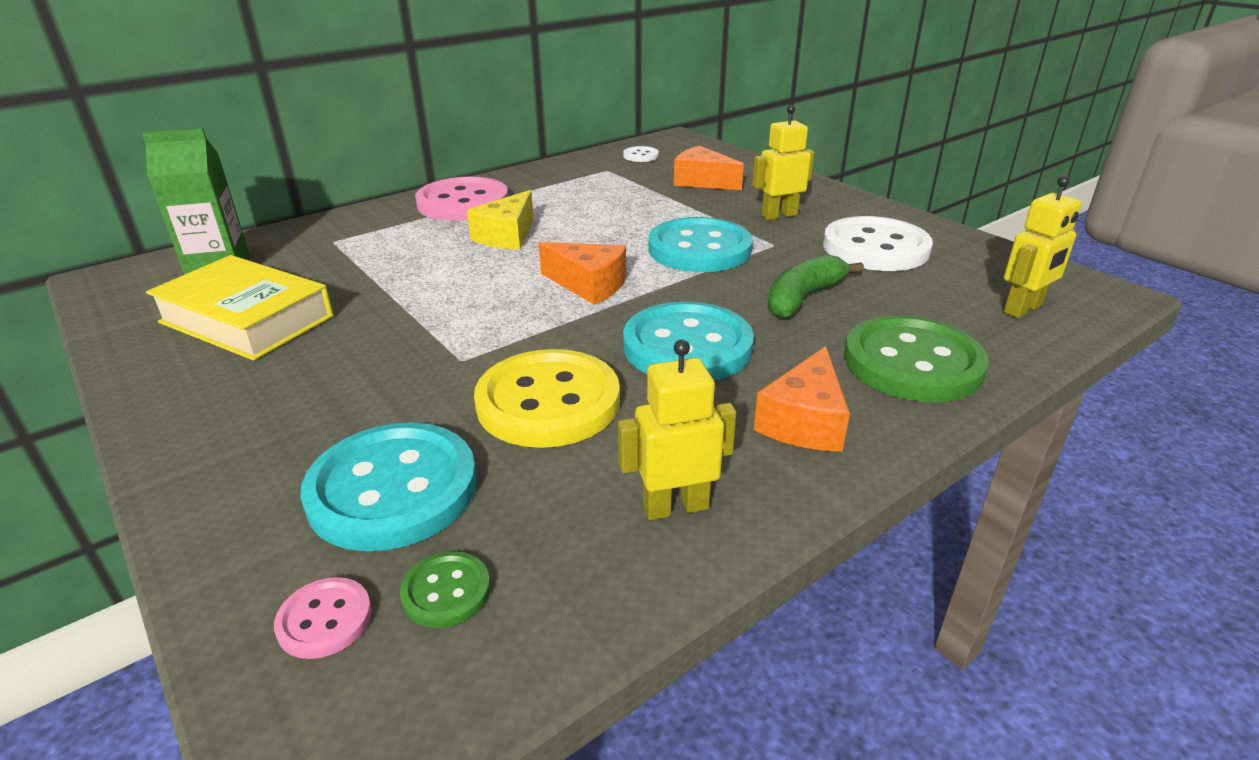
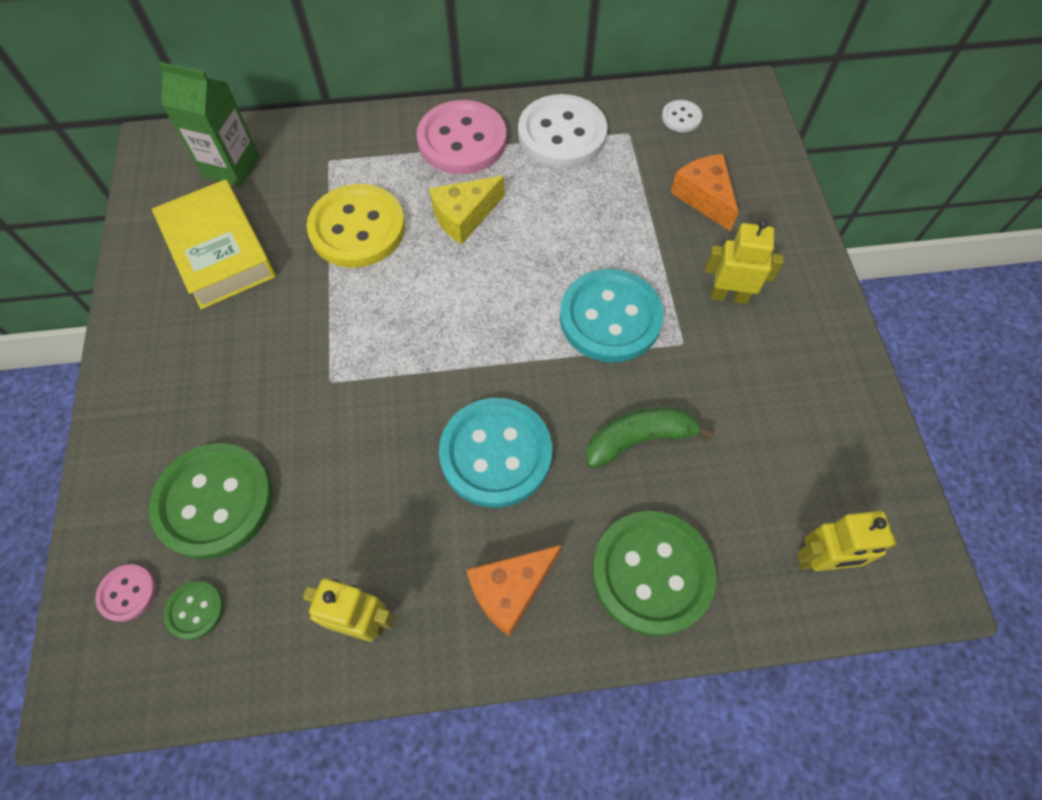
camera: 30 degrees right, 30 degrees up
(393, 489) = (214, 501): turquoise button -> green button
(548, 402) = (355, 465): yellow button -> yellow button (357, 228)
(589, 285) = (480, 328): orange cheese -> none
(875, 248) = (773, 397): white button -> white button (562, 134)

